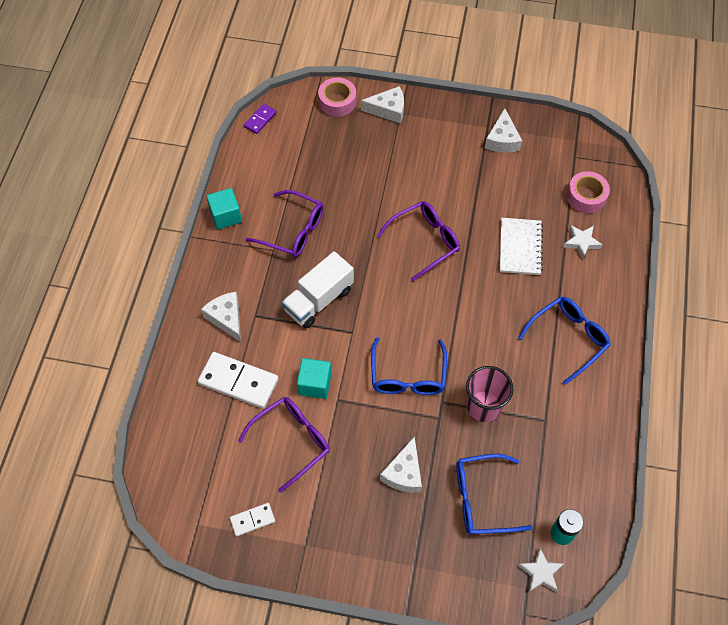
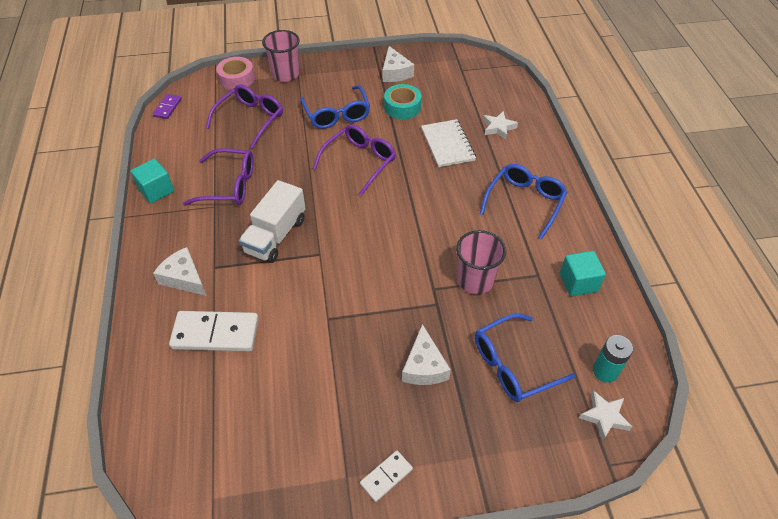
camera: 20 degrees left, 10 degrees down
(252, 520) = (277, 471): white domino -> white domino (386, 476)
(292, 441) = (294, 373): purple glasses -> purple glasses (250, 119)
(315, 384) = (298, 311): turquoise cube -> turquoise cube (578, 282)
(388, 110) = (285, 74): white cheese -> pink cup
(408, 376) = (390, 276): blue glasses -> blue glasses (336, 114)
(492, 187) = (402, 107): none -> turquoise tape
(586, 196) = (485, 94): pink tape -> none

